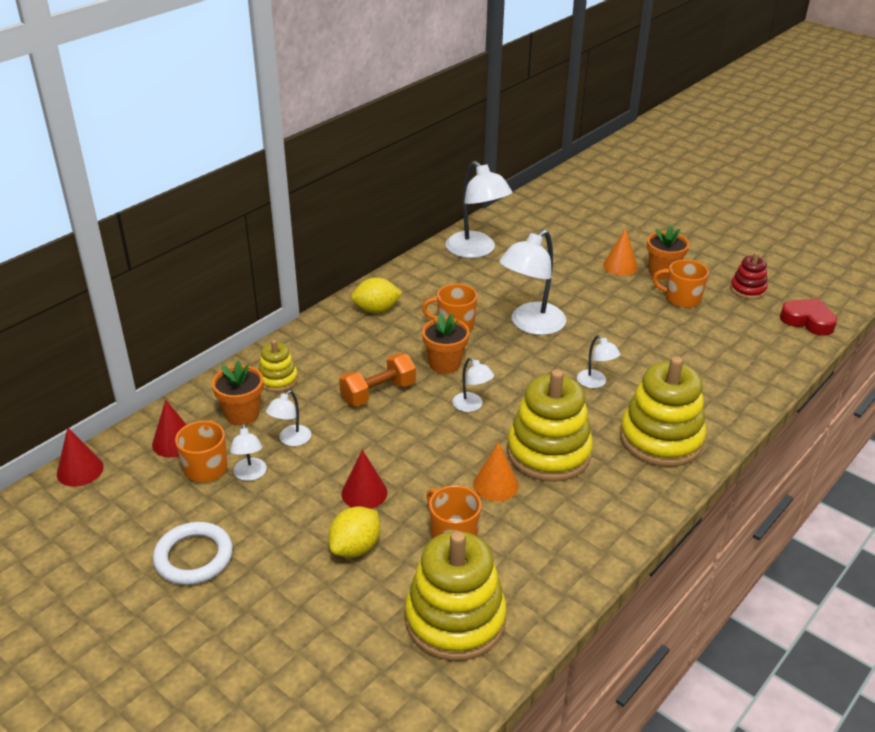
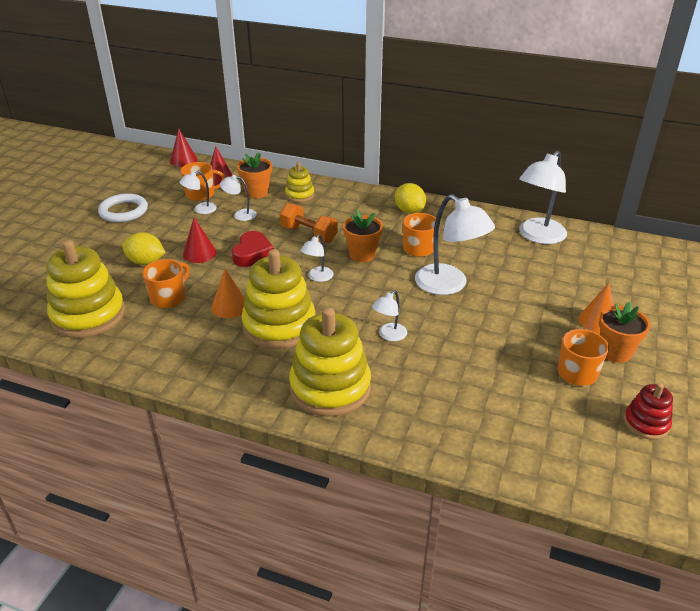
camera: 70 degrees right, 0 degrees up
(531, 325) = (449, 285): white lamp -> white lamp turned 150 degrees counterclockwise
(808, 321) = (626, 485): red heart -> red heart (252, 253)

